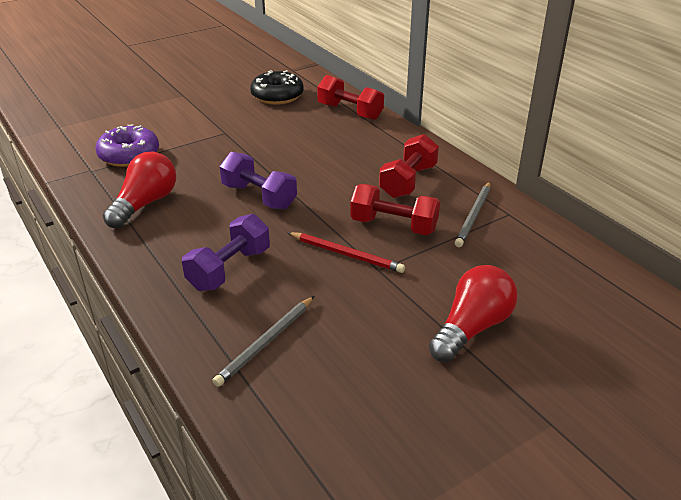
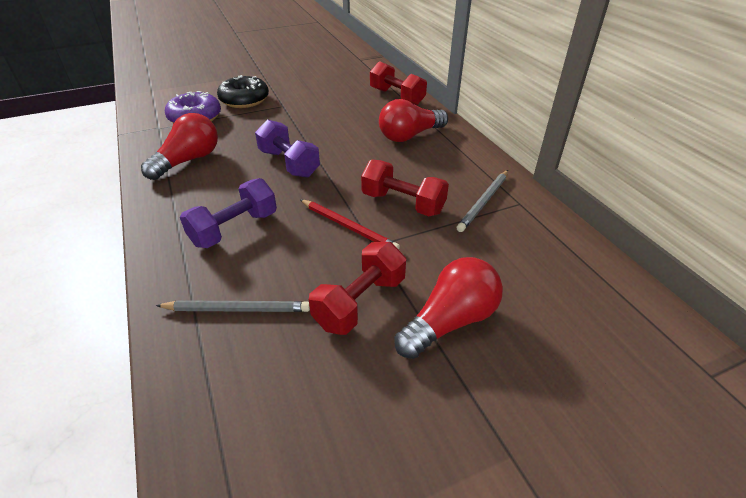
camera: 10 degrees right, 5 degrees up
(266, 342) = (237, 309): grey pencil -> grey pencil turned 135 degrees counterclockwise
(277, 96) = (339, 79): black donut -> black donut (244, 100)
(378, 154) = (409, 136): none -> red light bulb
(408, 181) = (429, 162): red dumbbell -> red dumbbell (360, 302)

